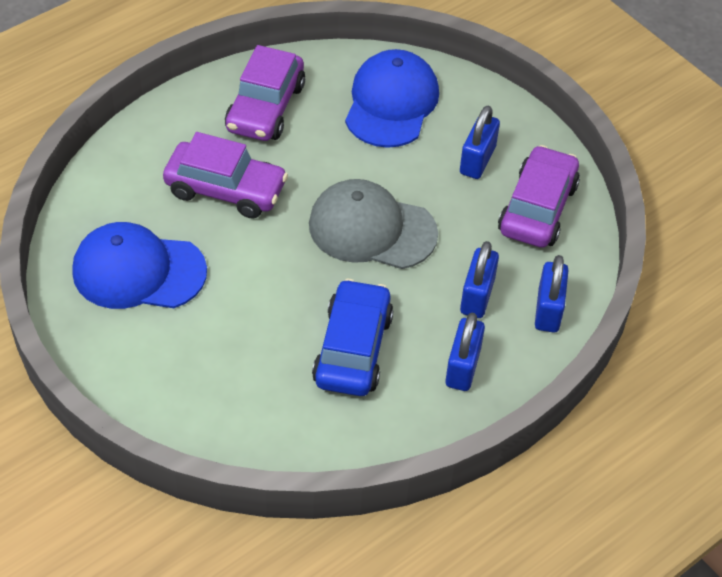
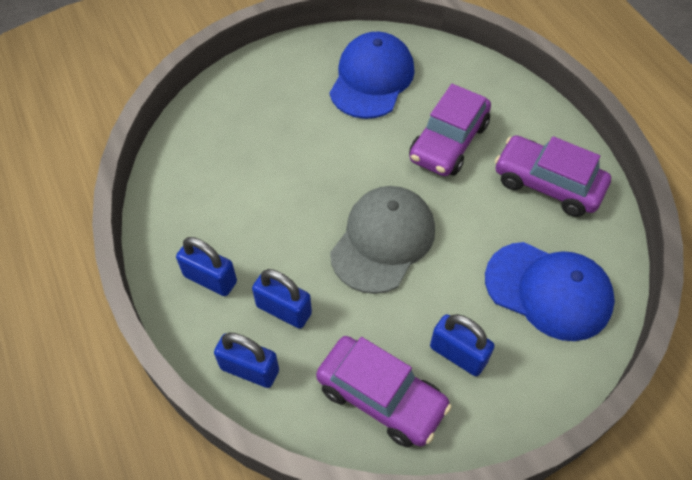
camera: 105 degrees right, 5 degrees up
(353, 349) = (256, 202): blue car -> none

